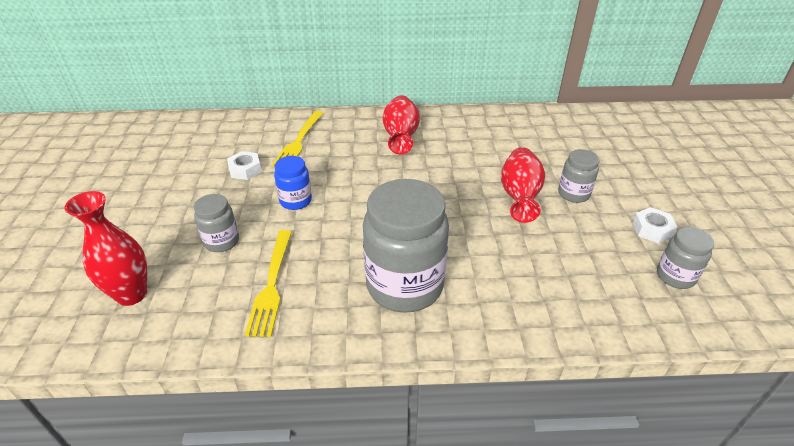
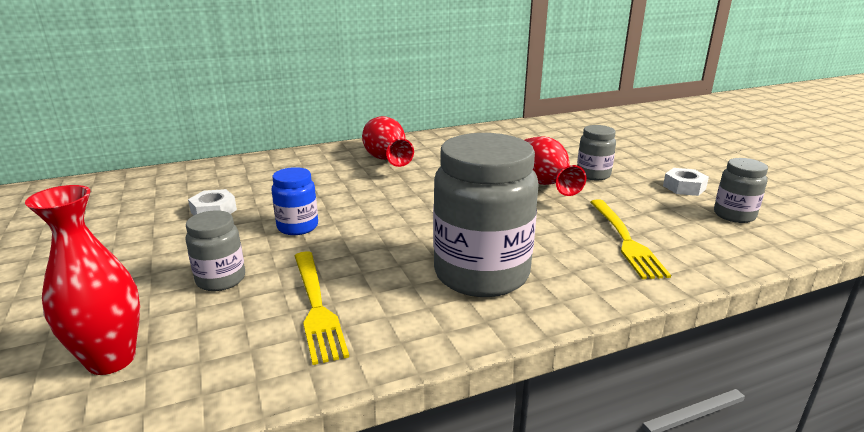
camera: 20 degrees left, 15 degrees down
(298, 142) = (268, 179): yellow fork -> yellow fork (626, 241)

